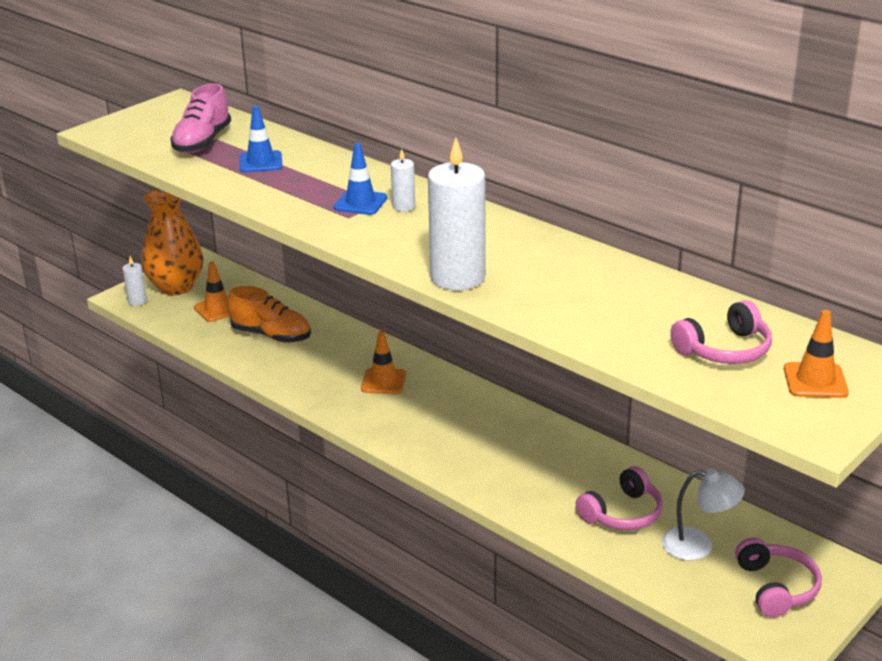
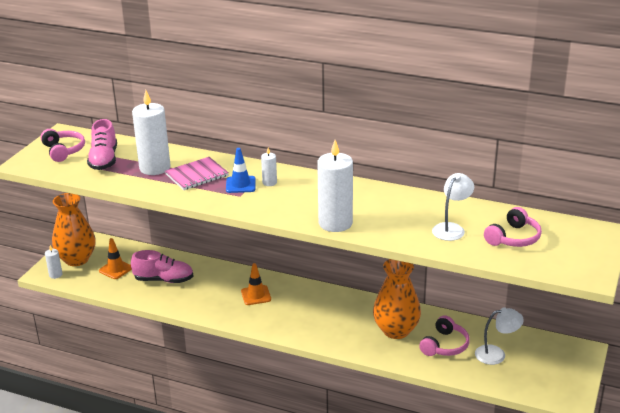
camera: 20 degrees left, 0 degrees up
(261, 162) = (155, 168): blue traffic cone -> white candle
(271, 335) = (164, 280): orange shoe -> pink shoe
(310, 180) = (196, 175): none -> pink notebook
(559, 475) = (396, 330): none -> orange vase
(632, 317) = (451, 228): none -> white lamp
(776, 587) = (550, 368): pink headphones -> pink headphones (63, 151)
(815, 381) = (571, 246): orange traffic cone -> none

